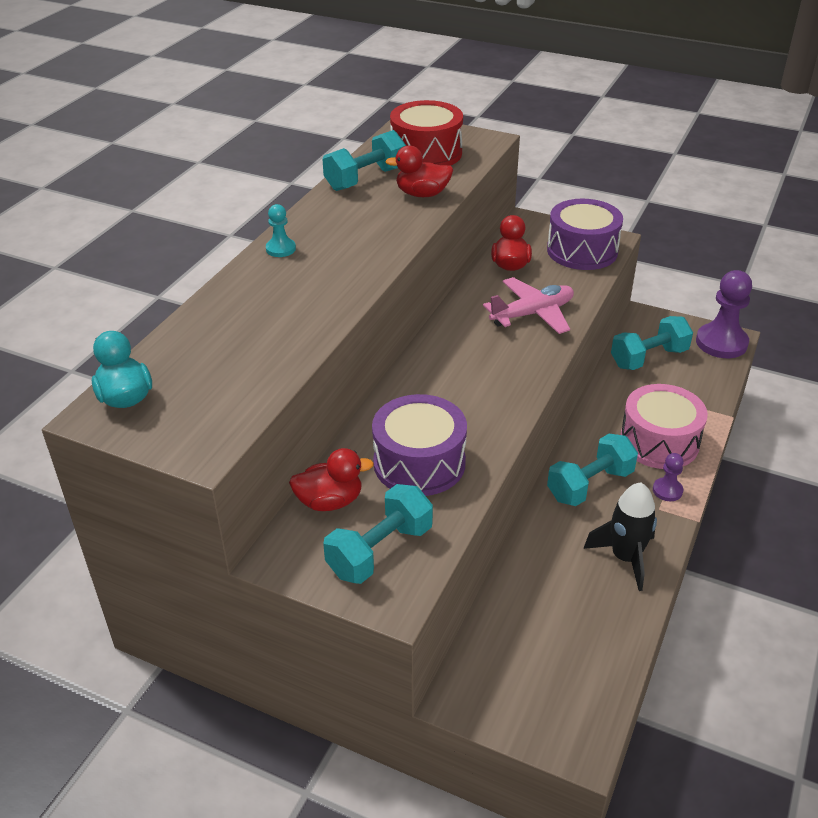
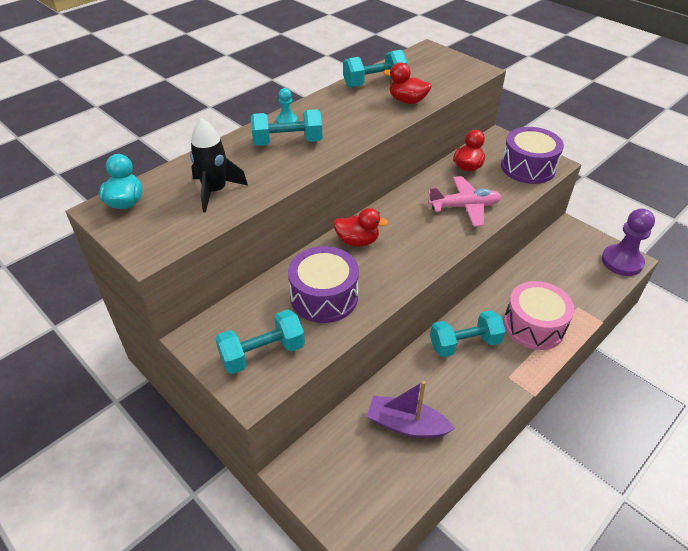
camera: 20 degrees right, 5 degrees up
(330, 501) = (249, 307): red duck -> red duck (357, 241)
(426, 153) = (428, 72): red drum -> none
(569, 599) = (406, 425): none -> purple boat
(625, 558) = (463, 407): black rocket -> black rocket (215, 191)
(648, 358) = (557, 259): turquoise dumbbell -> turquoise dumbbell (287, 142)
(667, 490) = (521, 365): purple pawn -> none

